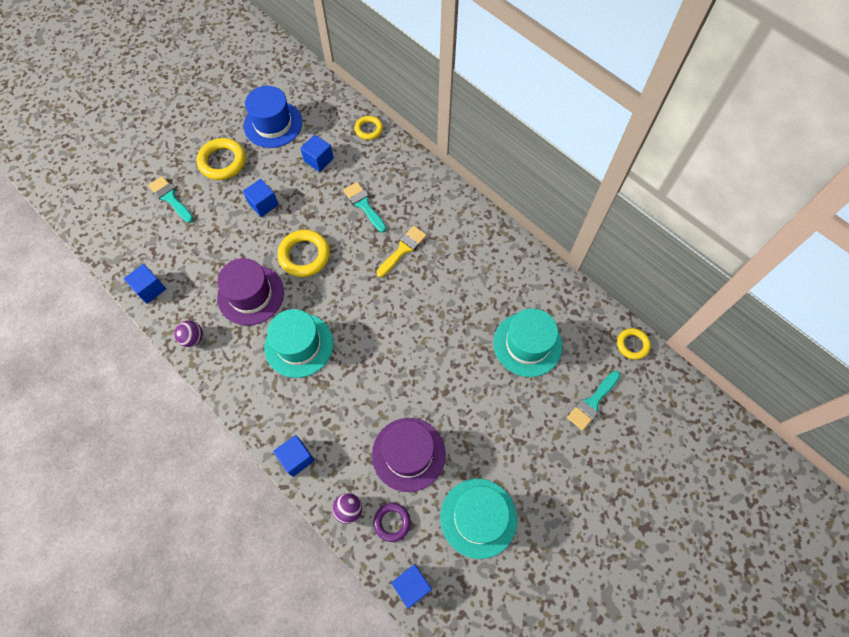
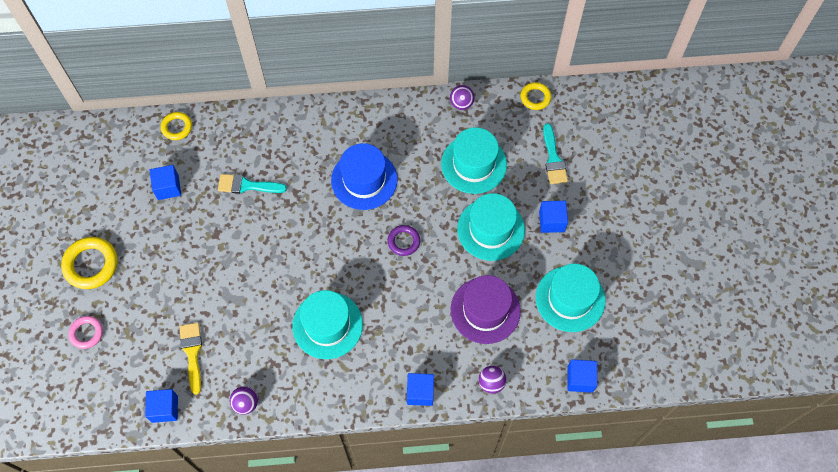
camera: 50 degrees left, 0 degrees up
(170, 198) = (86, 333): turquoise brush -> pink ring
(251, 295) = (247, 331): purple hat -> none
(263, 204) = (169, 261): blue cube -> blue cube (551, 221)
(273, 124) = (93, 197): blue hat -> blue hat (364, 180)
(304, 255) = (250, 264): yellow ring -> none
(392, 522) = (525, 359): purple ring -> purple ring (404, 241)
(403, 250) = (316, 188): yellow brush -> yellow brush (192, 353)
(483, 402) = (491, 229): none -> turquoise hat
(570, 294) = (461, 103): none -> purple ball

